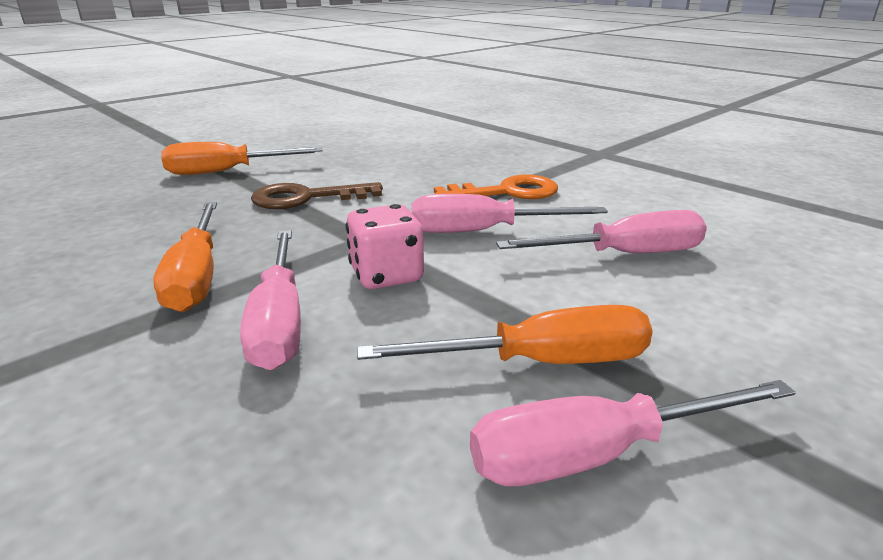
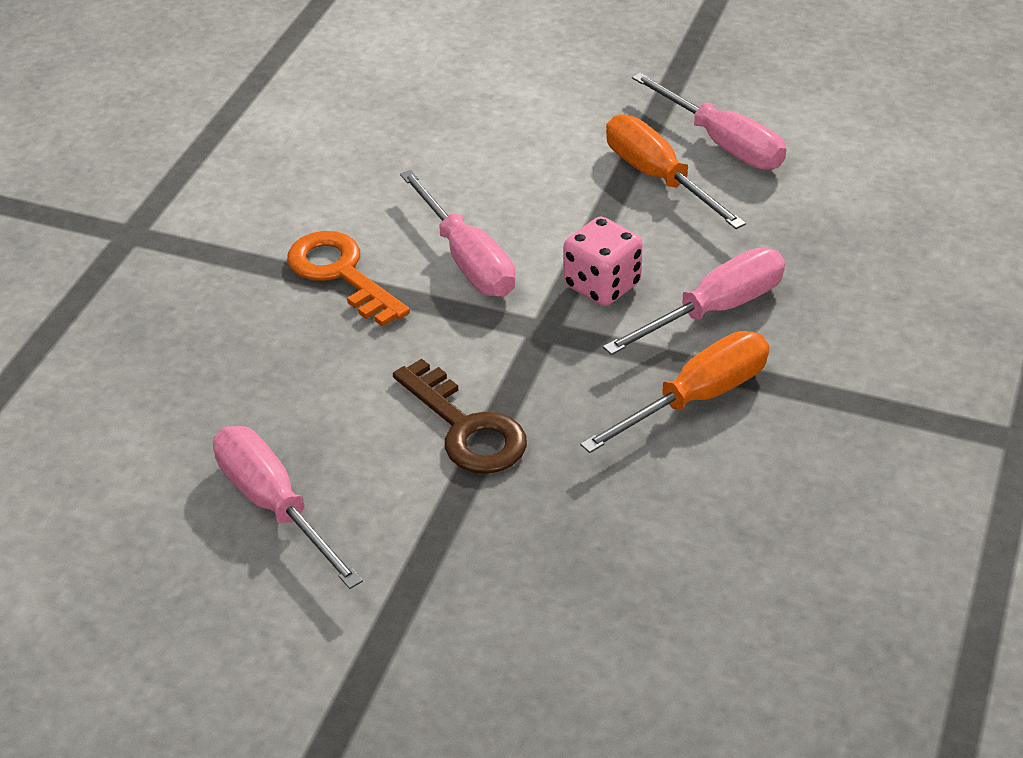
camera: 115 degrees left, 15 degrees up
(227, 172) = (423, 568): orange screwdriver -> none
(624, 254) = (459, 169): pink screwdriver -> pink screwdriver (274, 506)

